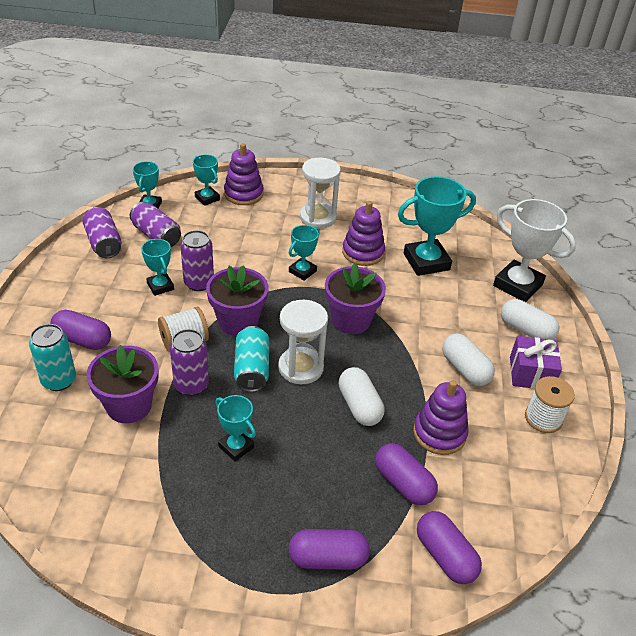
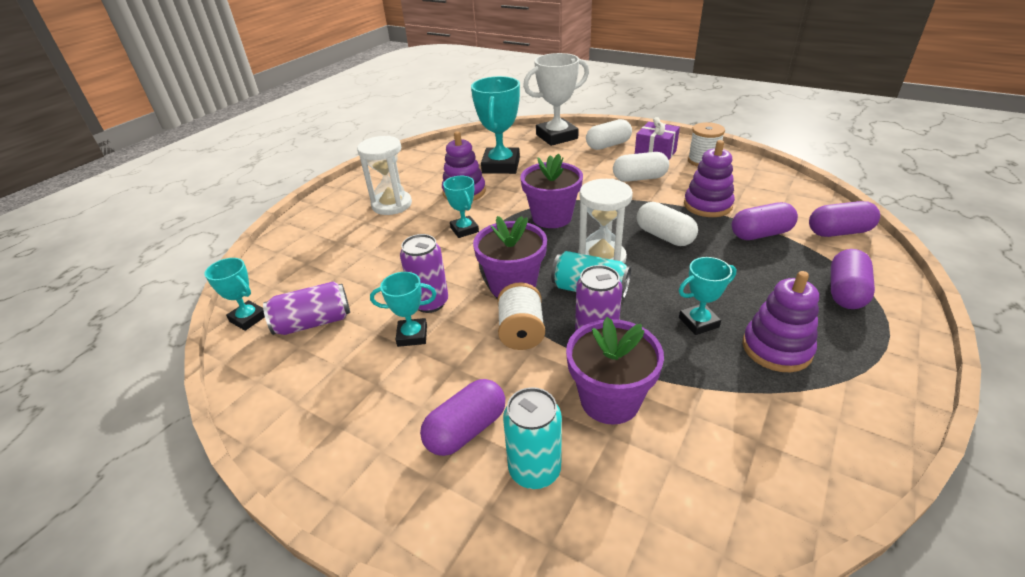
camera: 60 degrees left, 5 degrees down
(104, 243) = (282, 376): purple can -> none
(207, 198) = (284, 269): turquoise trophy -> none
(243, 194) = (305, 242): purple stacking toy -> purple stacking toy (776, 348)
(359, 406) = (664, 236): white capsule -> white capsule turned 45 degrees clockwise

